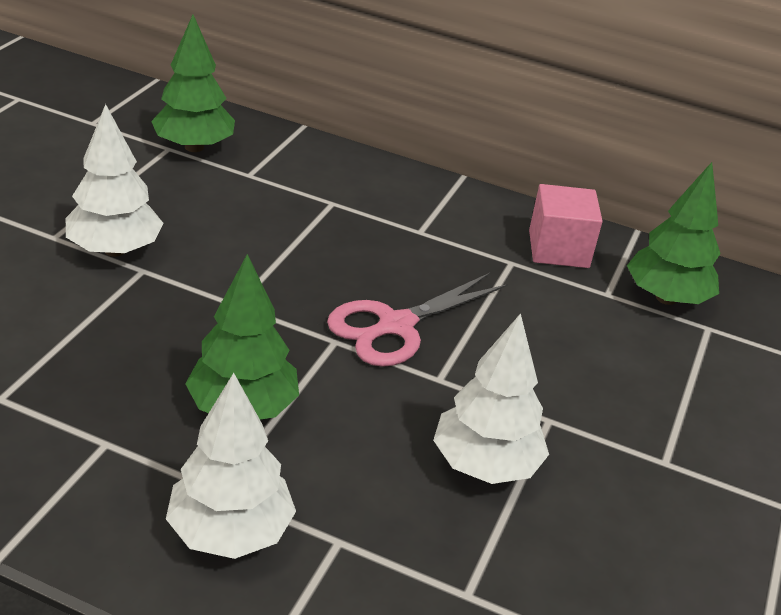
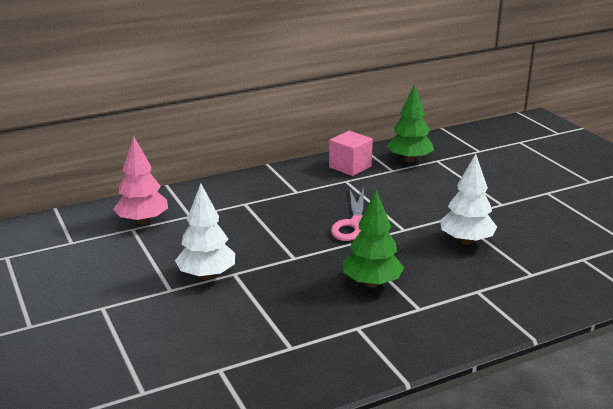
camera: 45 degrees left, 10 degrees down
(194, 147) = (142, 221): green tree -> pink tree
(230, 532) = (448, 315): white tree -> none

